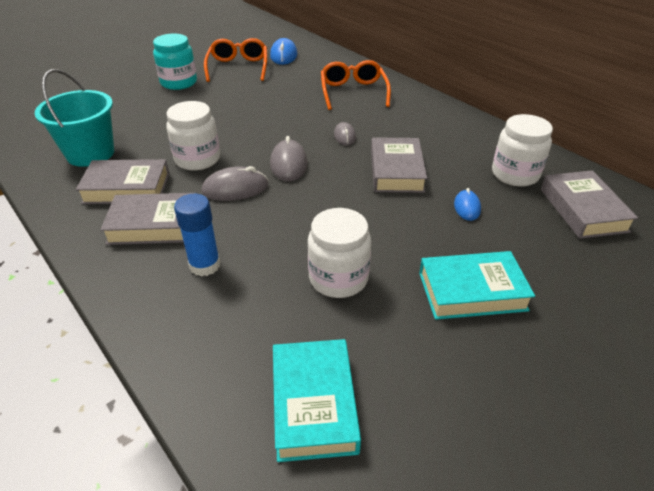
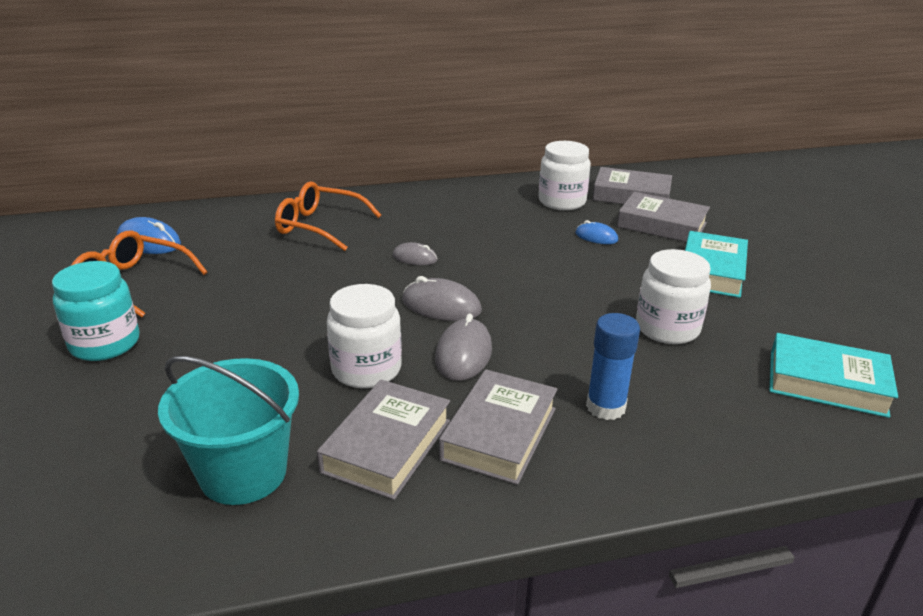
camera: 65 degrees left, 10 degrees down
(396, 171) = (510, 250): grey book -> grey book (661, 225)

